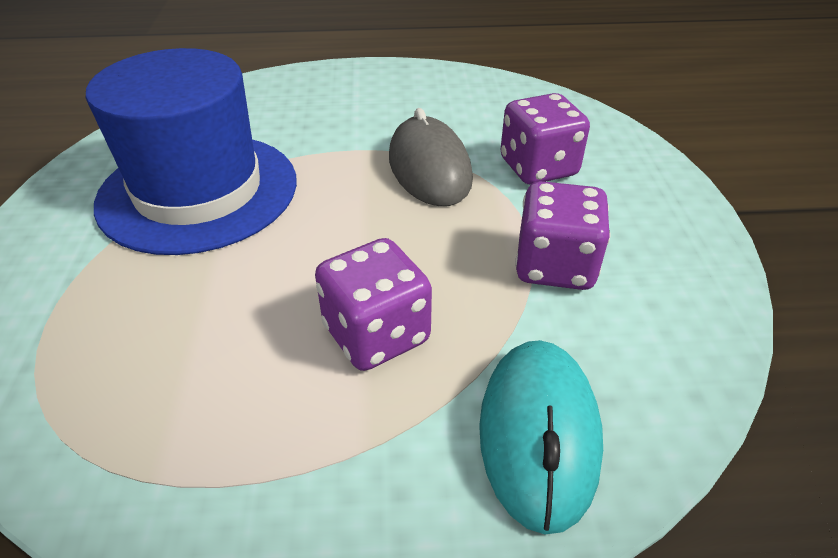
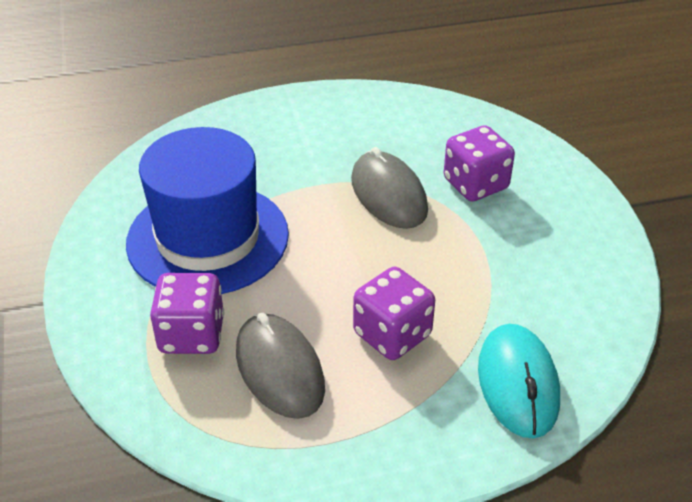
camera: 10 degrees left, 0 degrees up
(205, 361) = (279, 369): none -> grey mouse
(555, 266) = (505, 267): purple dice -> purple dice (191, 334)

